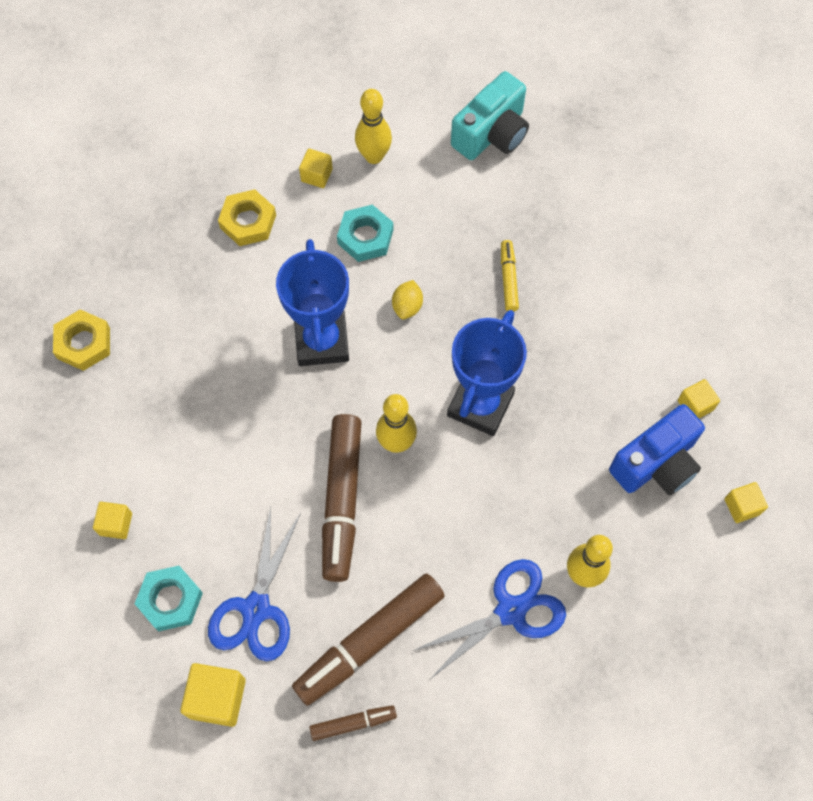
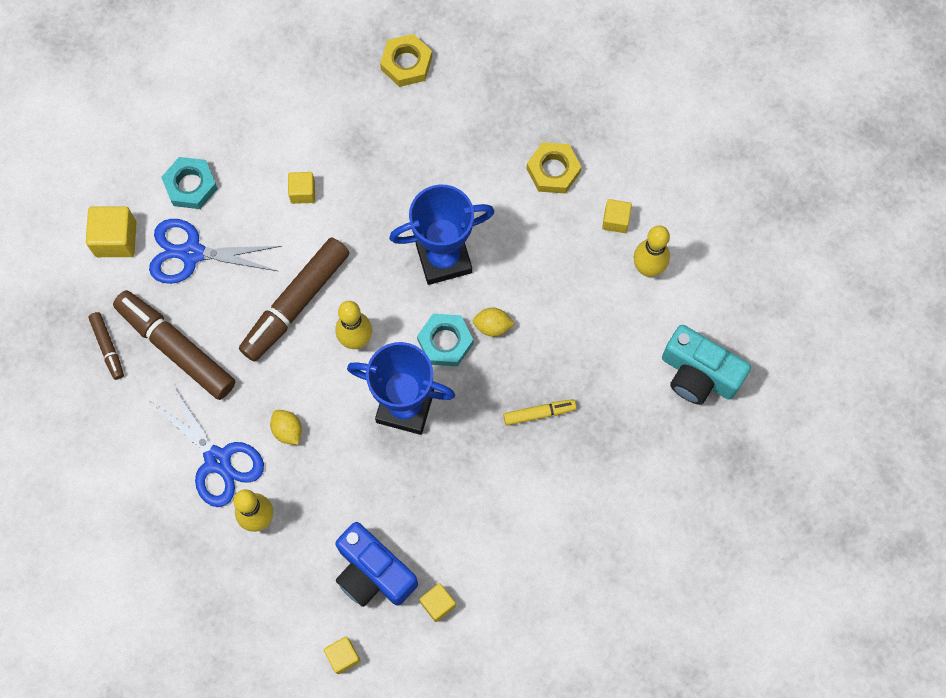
camera: 80 degrees right, 5 degrees up
(116, 524) = (248, 129): yellow cube -> yellow cube (303, 192)
(342, 500) = (295, 303): brown marker -> brown marker turned 45 degrees counterclockwise
(365, 237) = (558, 276): turquoise nut -> turquoise nut (445, 342)
(487, 529) = (287, 430): none -> yellow lemon

